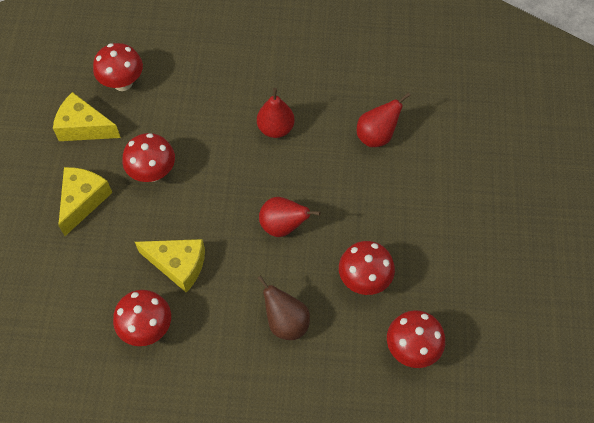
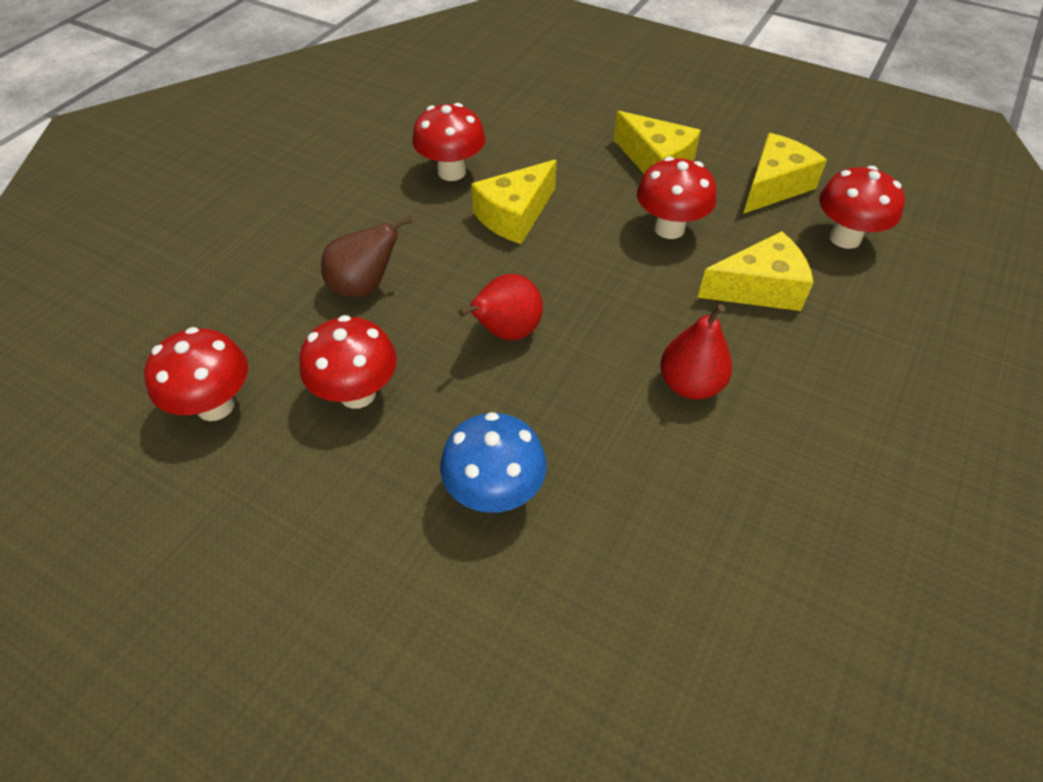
camera: 115 degrees right, 10 degrees down
(187, 115) = (759, 288): none -> yellow cheese
(376, 136) = (610, 530): red pear -> none
(384, 188) = (495, 492): none -> blue mushroom

